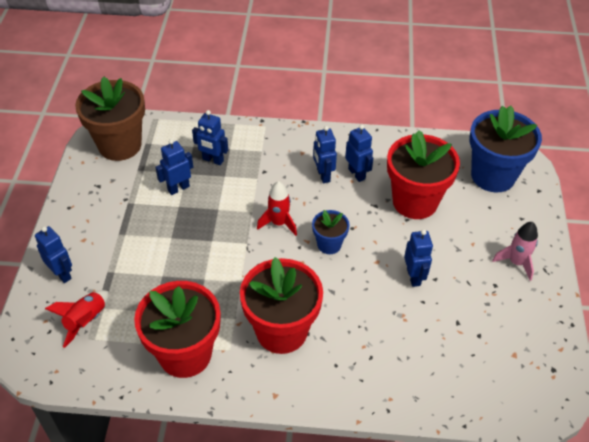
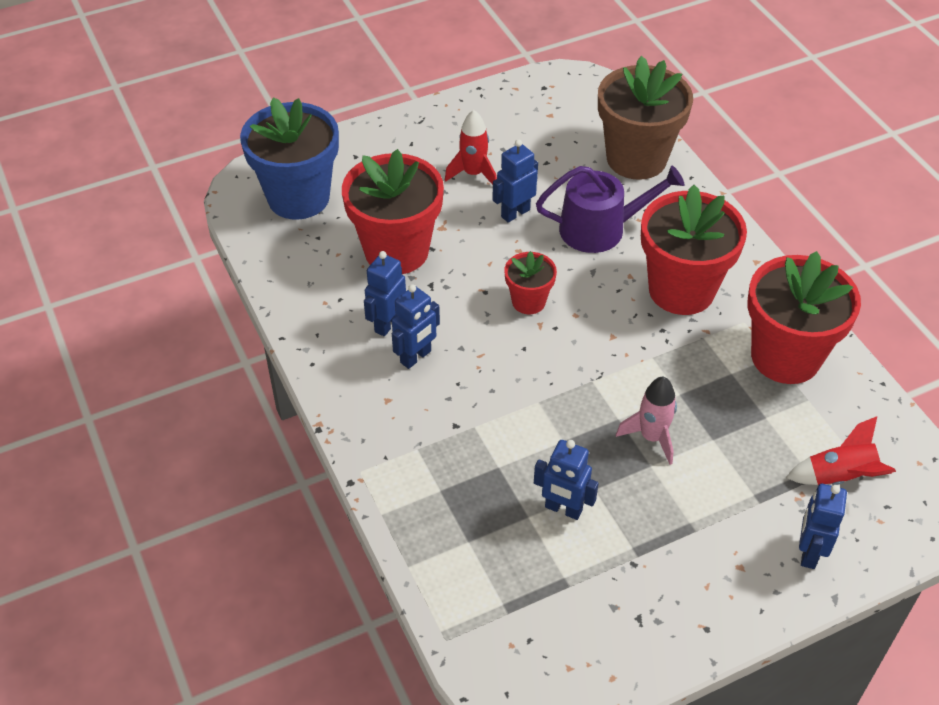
camera: 120 degrees left, 0 degrees up
(120, 145) = (538, 647): brown flower pot -> brown flower pot (636, 159)
(213, 160) = (478, 498): blue robot -> none
(279, 223) = (534, 364): red rocket -> red rocket (473, 174)
(329, 244) = (528, 301): blue flower pot -> red flower pot
(368, 317) = (600, 229): none -> purple watering can
(516, 262) = (428, 143): pink rocket -> pink rocket (651, 437)

